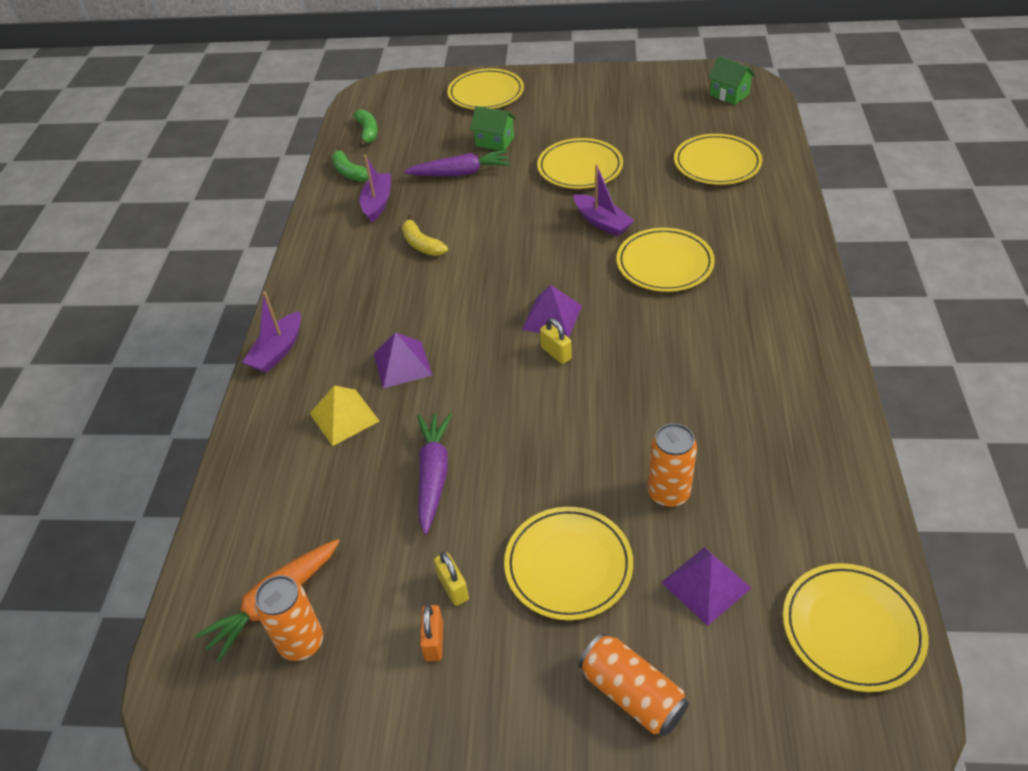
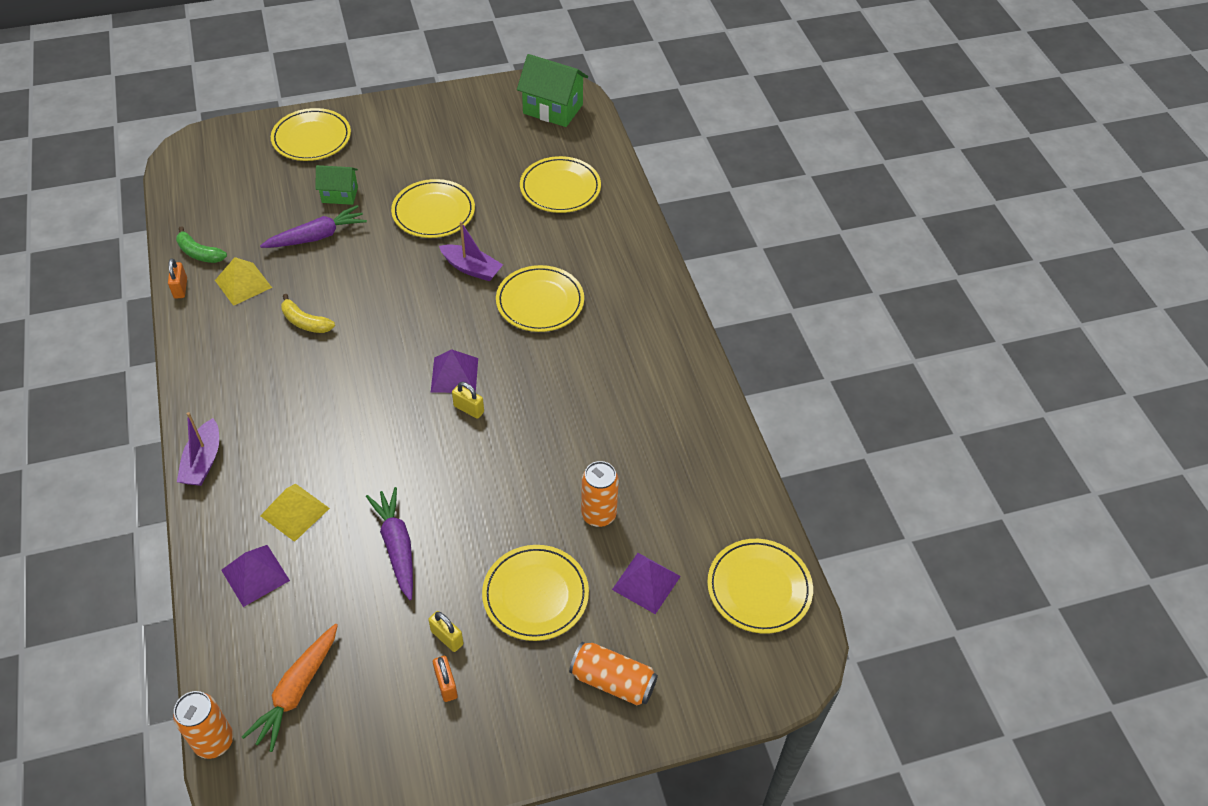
camera: 25 degrees left, 5 degrees up
(301, 642) = (334, 717): orange can -> orange can (214, 741)
(321, 198) = (180, 288): none -> orange padlock
(368, 132) = (201, 203): green banana -> none
(377, 203) = (243, 284): purple boat -> yellow pyramid
(402, 364) = (331, 449): purple pyramid -> purple pyramid (255, 575)
(729, 95) = (553, 109): green house -> green house, size x1.64

